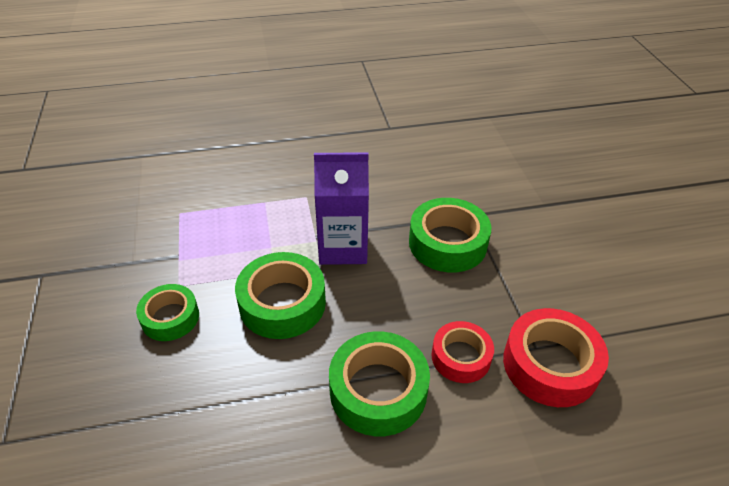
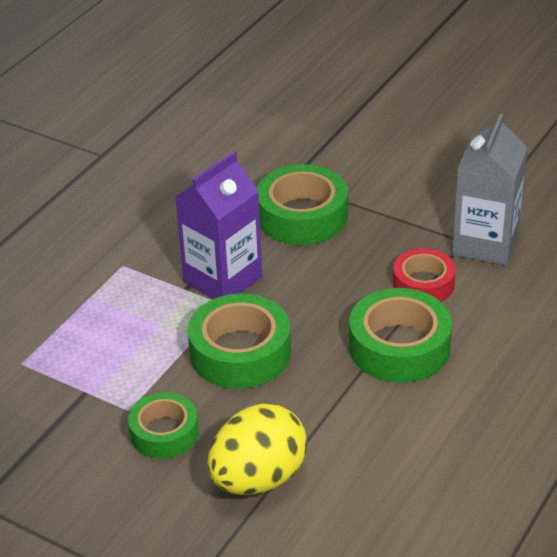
camera: 45 degrees left, 5 degrees down
(163, 401) = (258, 479): none -> yellow egg
(550, 365) = (485, 244): red tape -> grey carton

